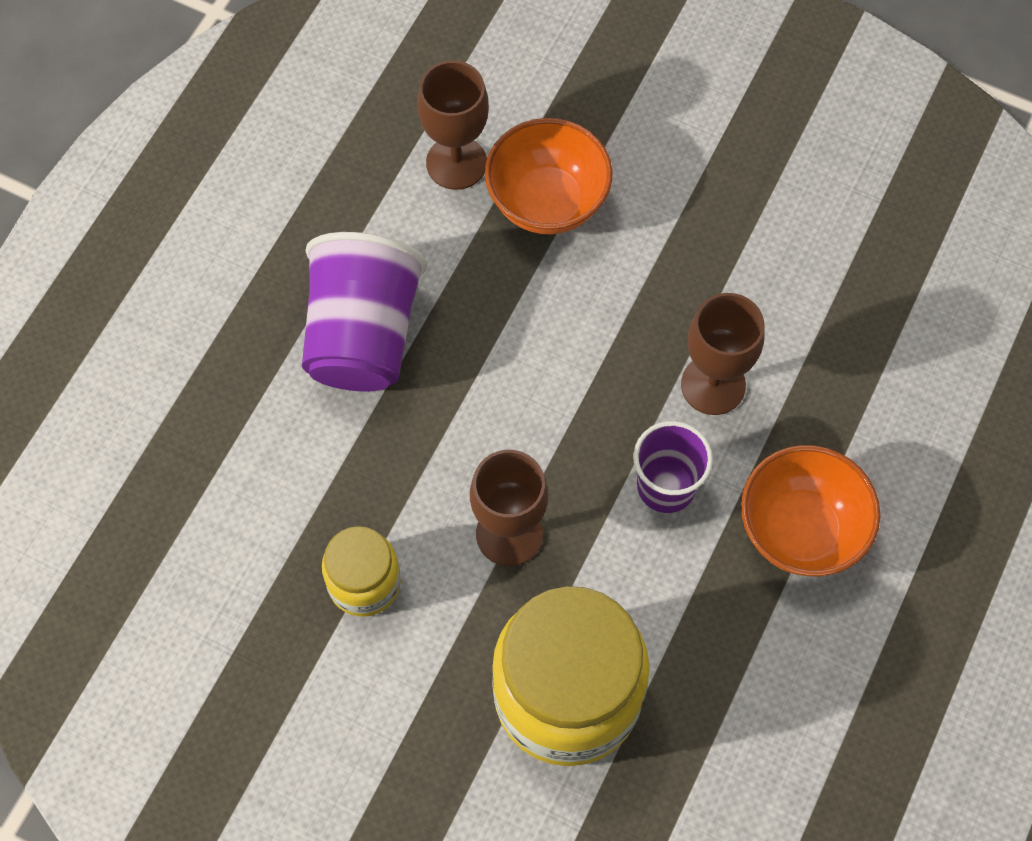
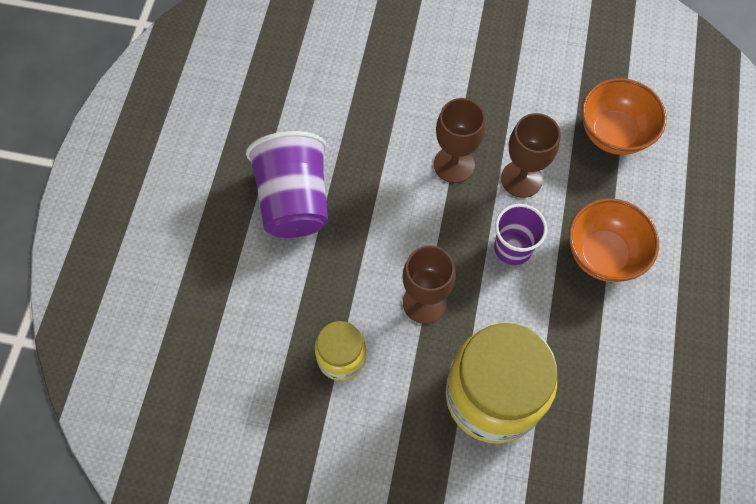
camera: 15 degrees left, 0 degrees up
(456, 163) = (321, 81): brown goblet -> brown goblet (454, 164)
(547, 202) = (385, 92): orange bowl -> orange bowl (613, 134)

